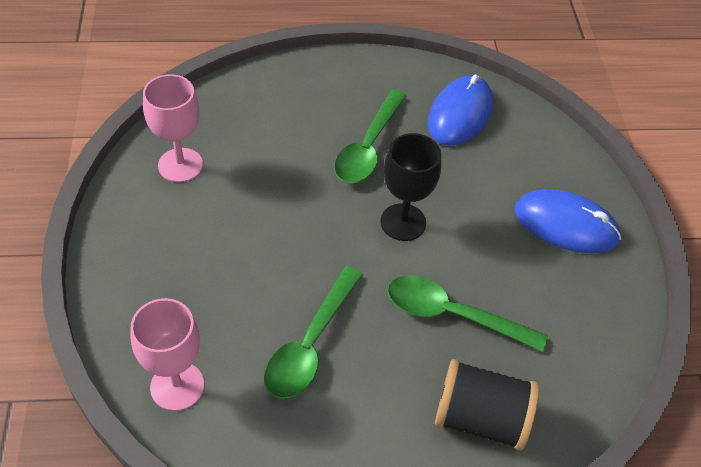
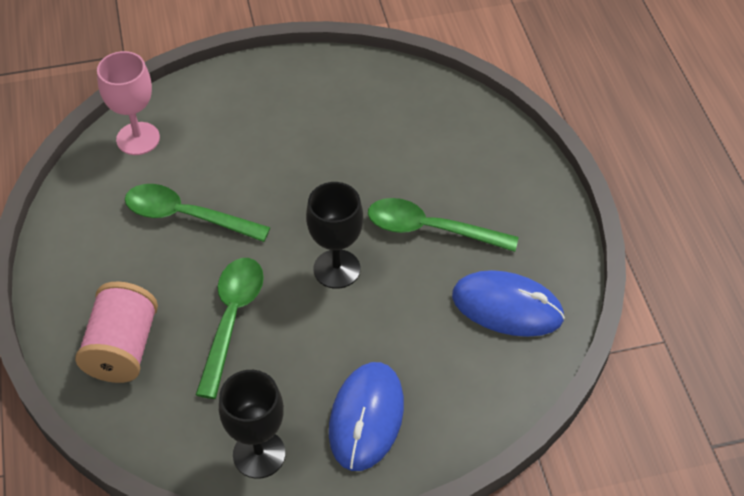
camera: 85 degrees right, 0 degrees up
(180, 165) = (366, 94): pink goblet -> none
(480, 418) = (123, 348): black spool -> pink spool
(603, 308) = (259, 454): none -> black goblet

